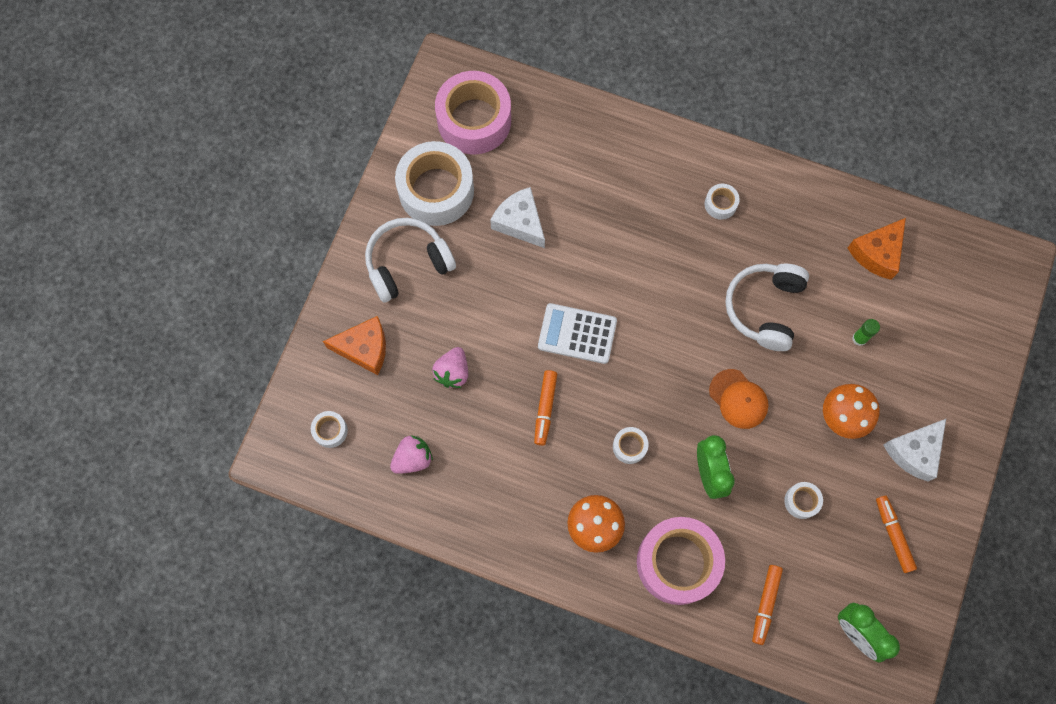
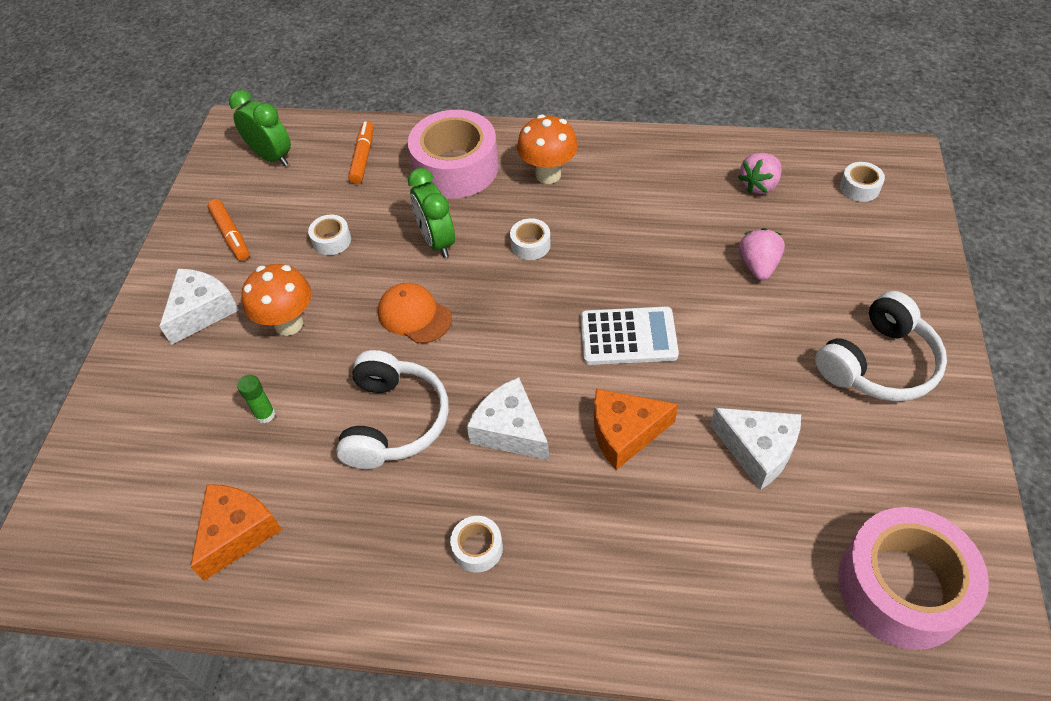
camera: 170 degrees right, 20 degrees down
(364, 348) = (872, 264): orange cheese -> orange cheese (624, 433)
(436, 190) = (896, 464): white tape -> none
(545, 409) = (637, 256): orange marker -> none
(683, 280) = (510, 430): none -> white cheese

